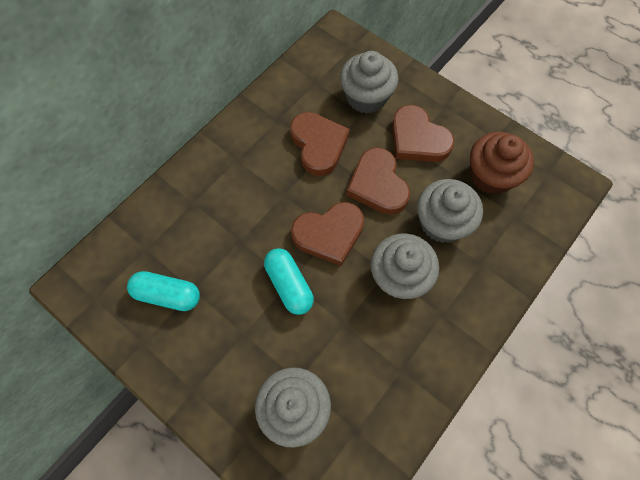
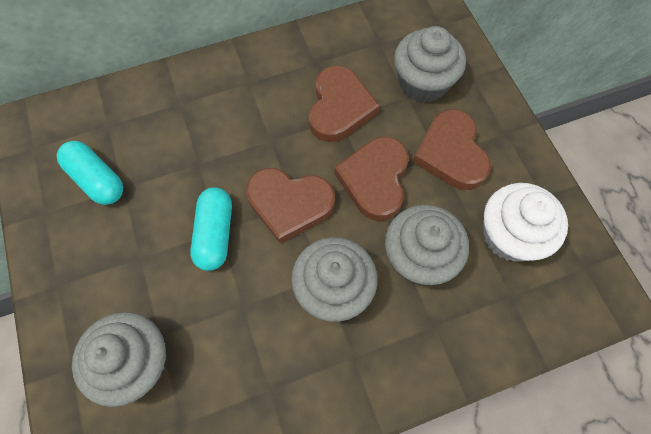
camera: 30 degrees right, 0 degrees up
(491, 176) = (510, 235): brown cupcake -> white cupcake

